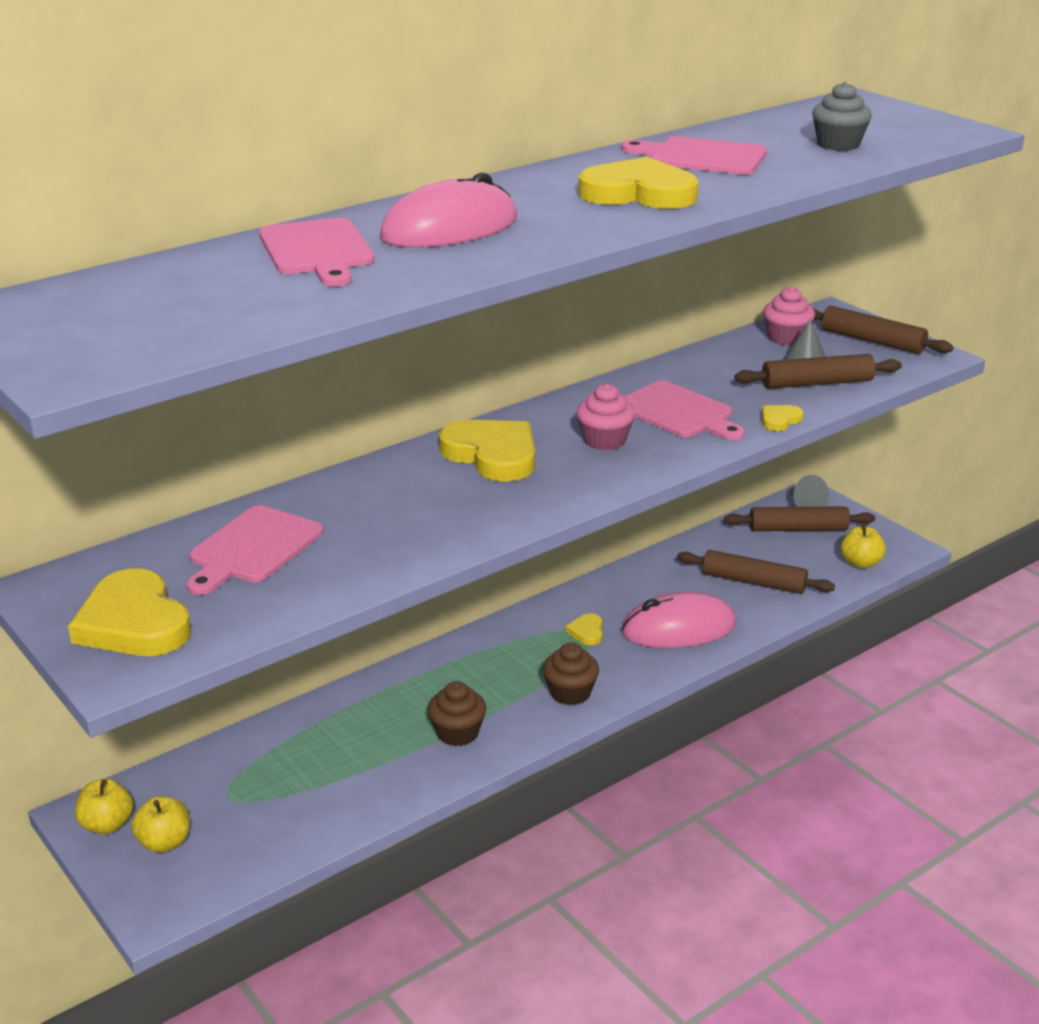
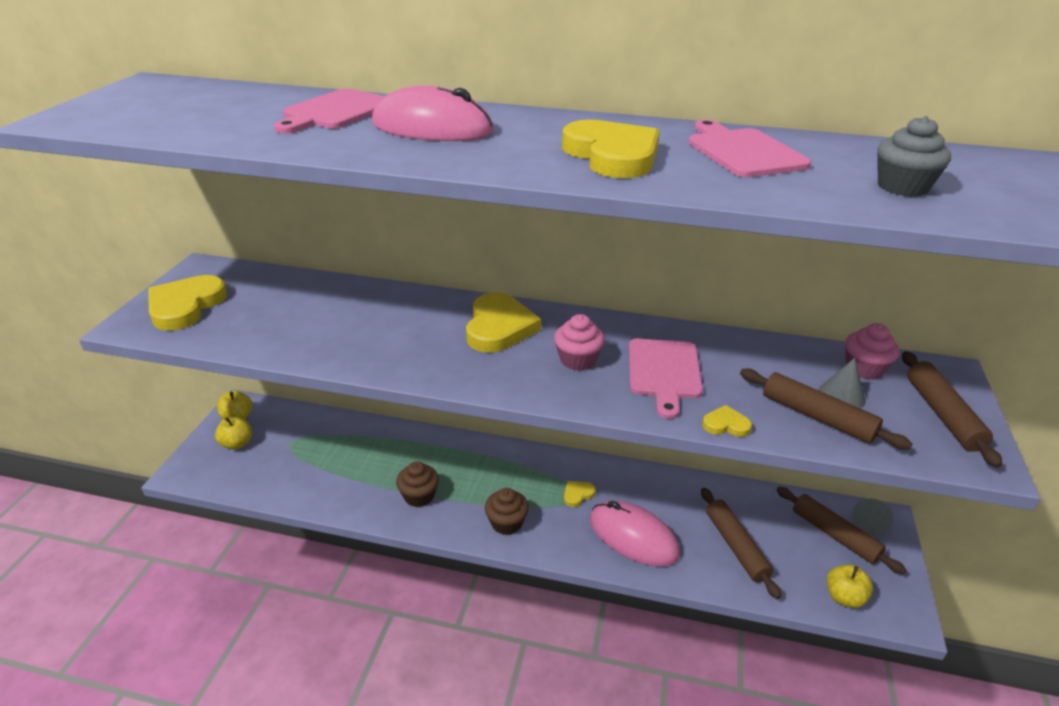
camera: 50 degrees right, 5 degrees up
(252, 548) = (296, 303): pink cutting board -> none

